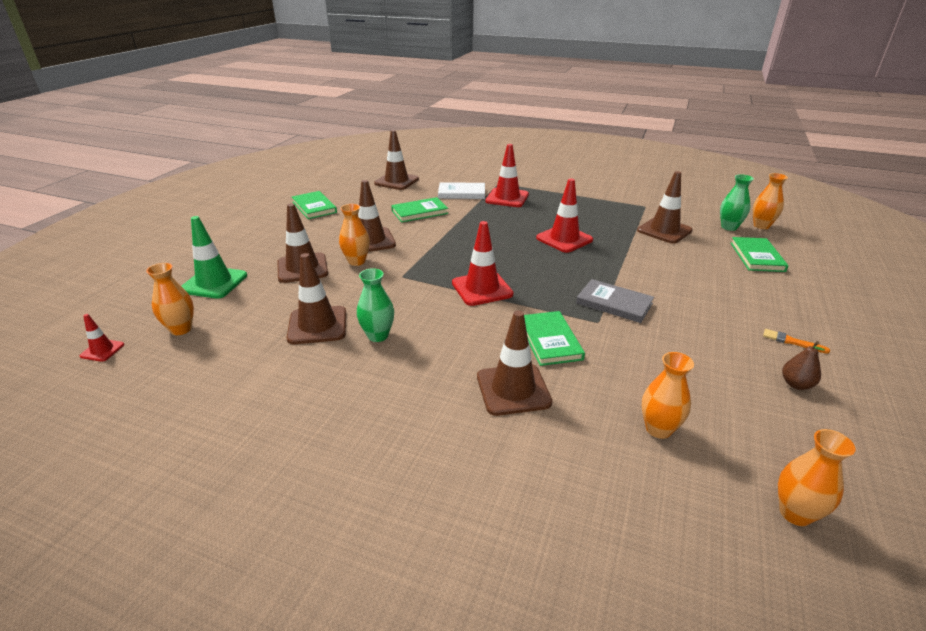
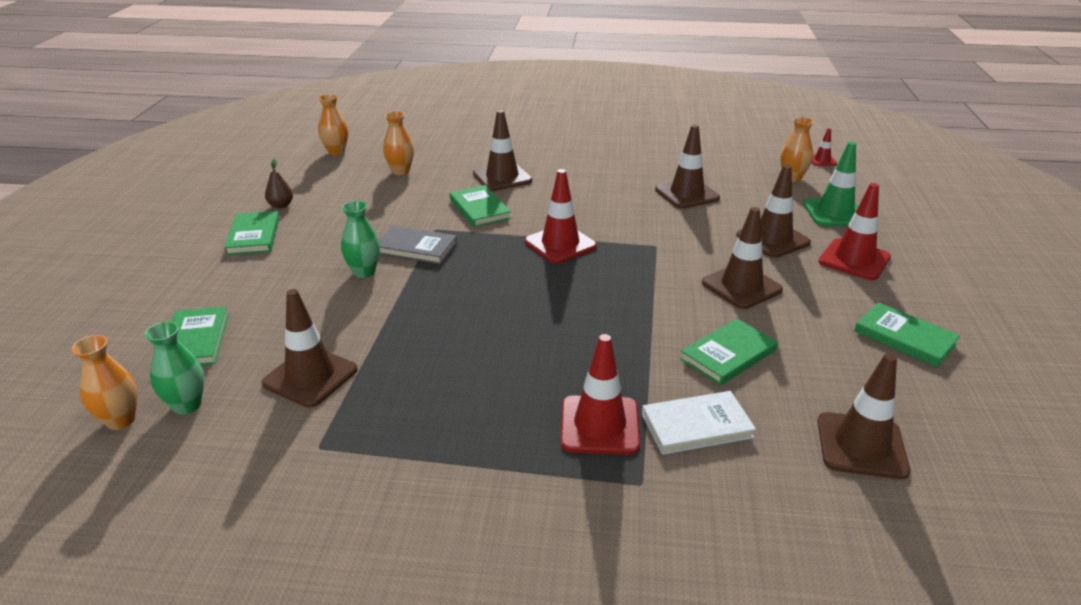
camera: 165 degrees right, 0 degrees up
(357, 261) = (724, 255): orange vase -> none
(378, 336) = (628, 194): green vase -> green vase (364, 272)
(564, 239) = (475, 331): red traffic cone -> red traffic cone (854, 260)
(791, 341) = (254, 236): orange brush -> green book

